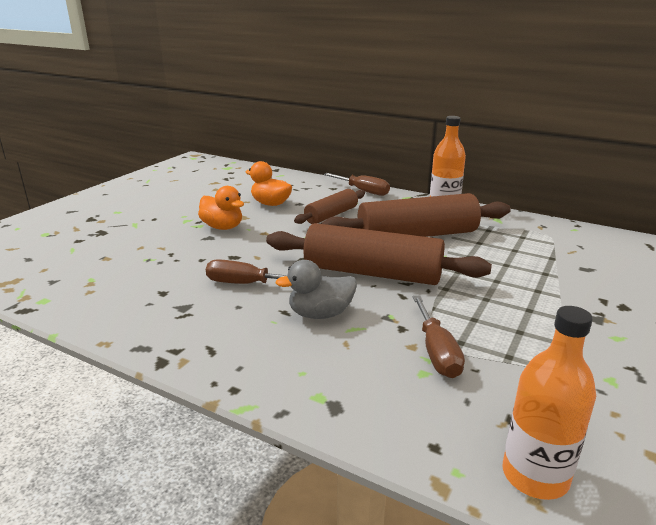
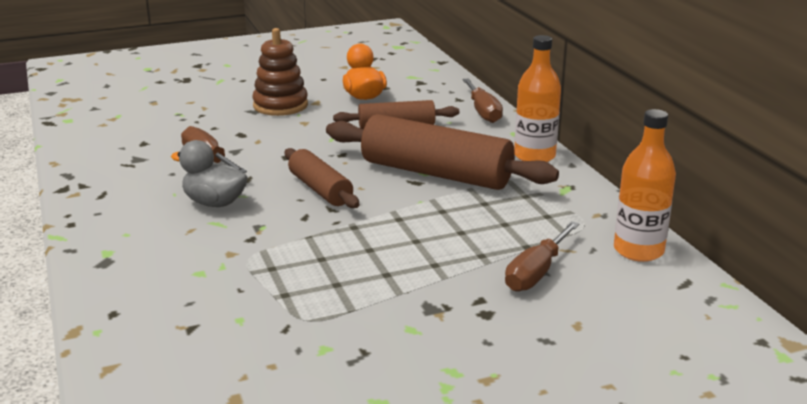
camera: 40 degrees right, 0 degrees up
(223, 227) = (280, 105): orange duck -> brown stacking toy
(372, 273) = (320, 189): brown rolling pin -> brown rolling pin, size x0.56
(436, 352) = (238, 265): brown screwdriver -> brown screwdriver (536, 273)
(535, 476) = (134, 359): orange bottle -> orange bottle (638, 250)

